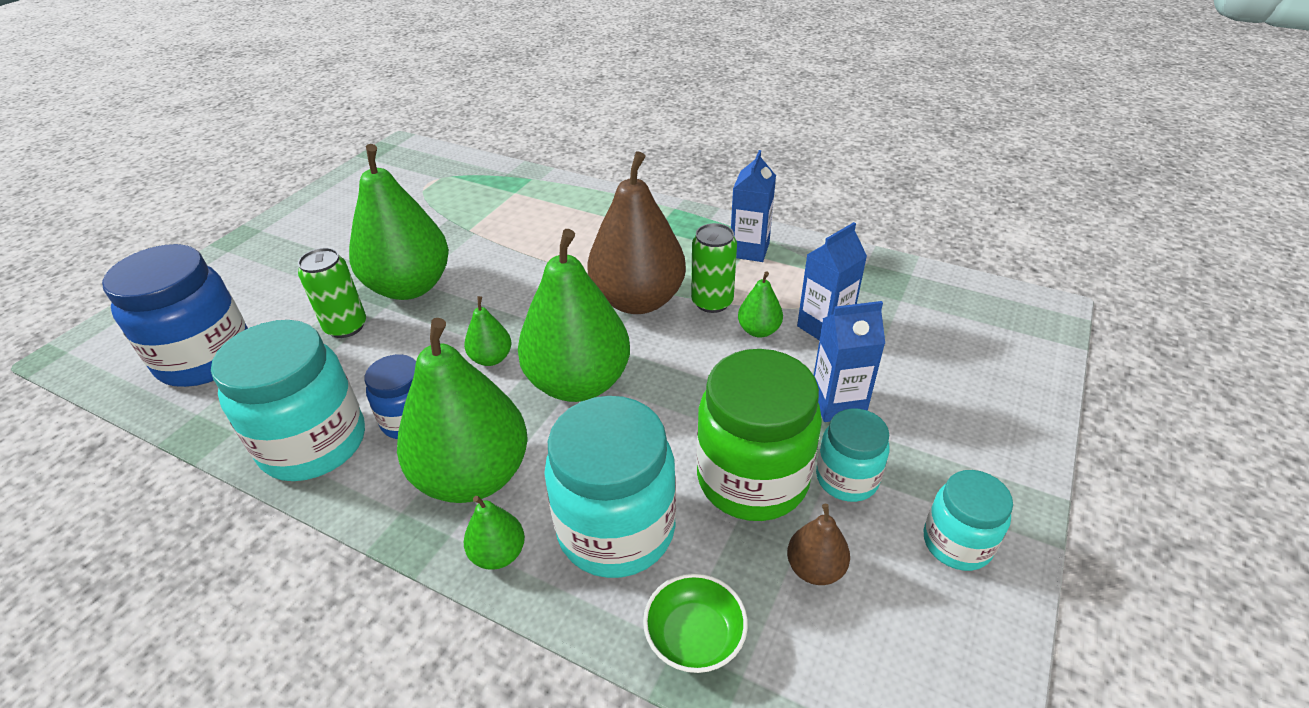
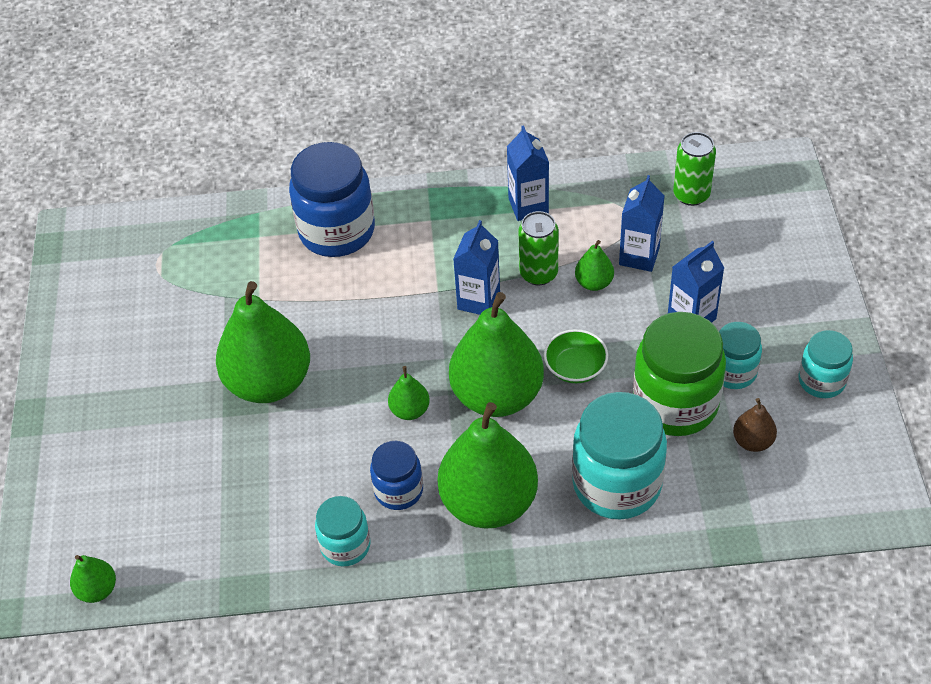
camera: 30 degrees left, 10 degrees up
(206, 358) = (165, 534): blue jar -> blue jar (337, 231)
(314, 444) = (345, 546): turquoise jar -> turquoise jar, size x0.56
(346, 327) = (256, 446): green can -> green can (691, 194)
(498, 554) = (556, 540): green pear -> green pear (97, 590)
(638, 300) = (478, 300): brown pear -> blue carton
(694, 636) = (714, 518): green bowl -> green bowl (575, 367)

